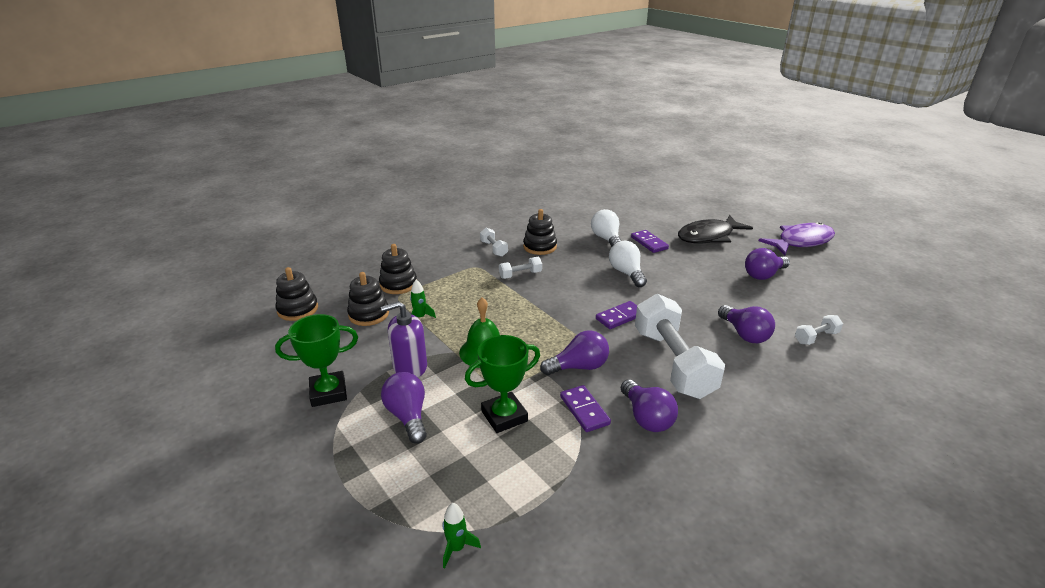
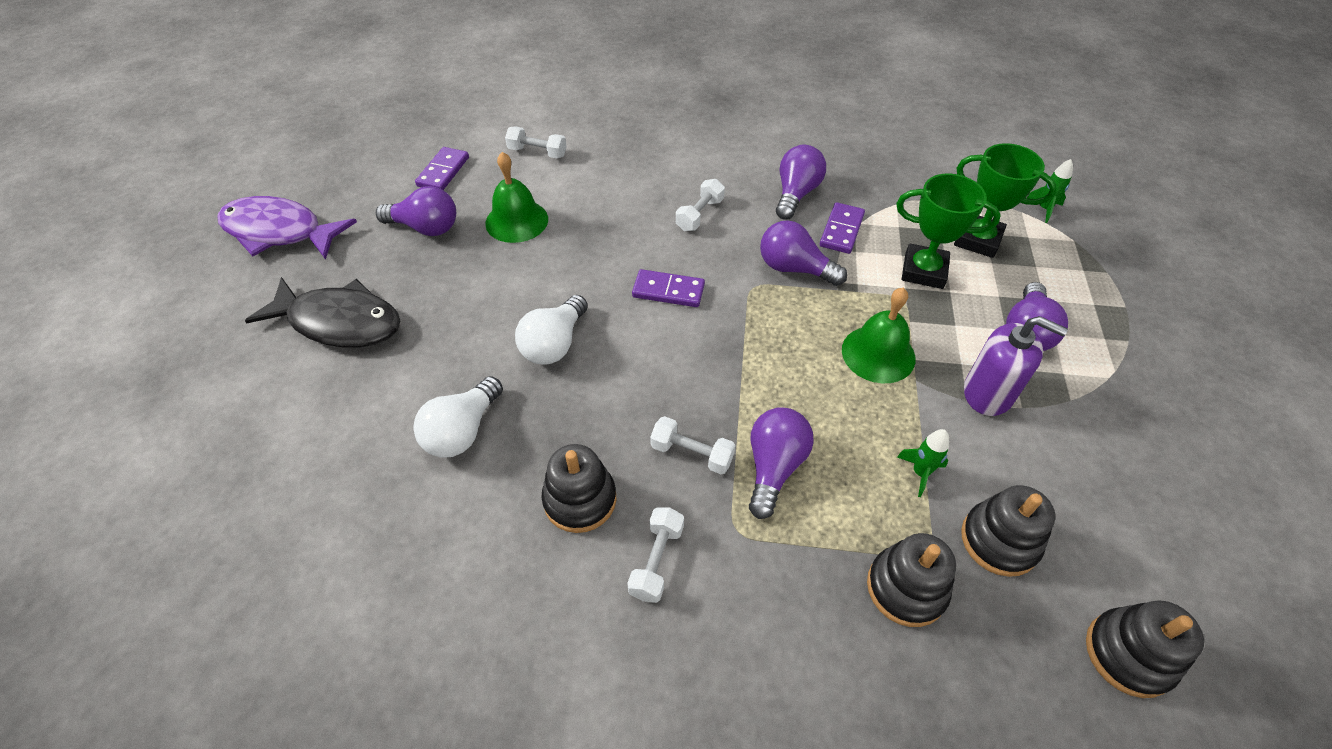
camera: 135 degrees left, 20 degrees up
(328, 392) = (1114, 422): green trophy -> green trophy (977, 240)
(649, 243) = (428, 373): purple domino -> purple domino (443, 172)
(673, 363) = (699, 215): white dumbbell -> white dumbbell, size x0.44
(740, 301) = (516, 221): none -> green bell
(744, 334) = (587, 193): purple light bulb -> purple light bulb (774, 467)

